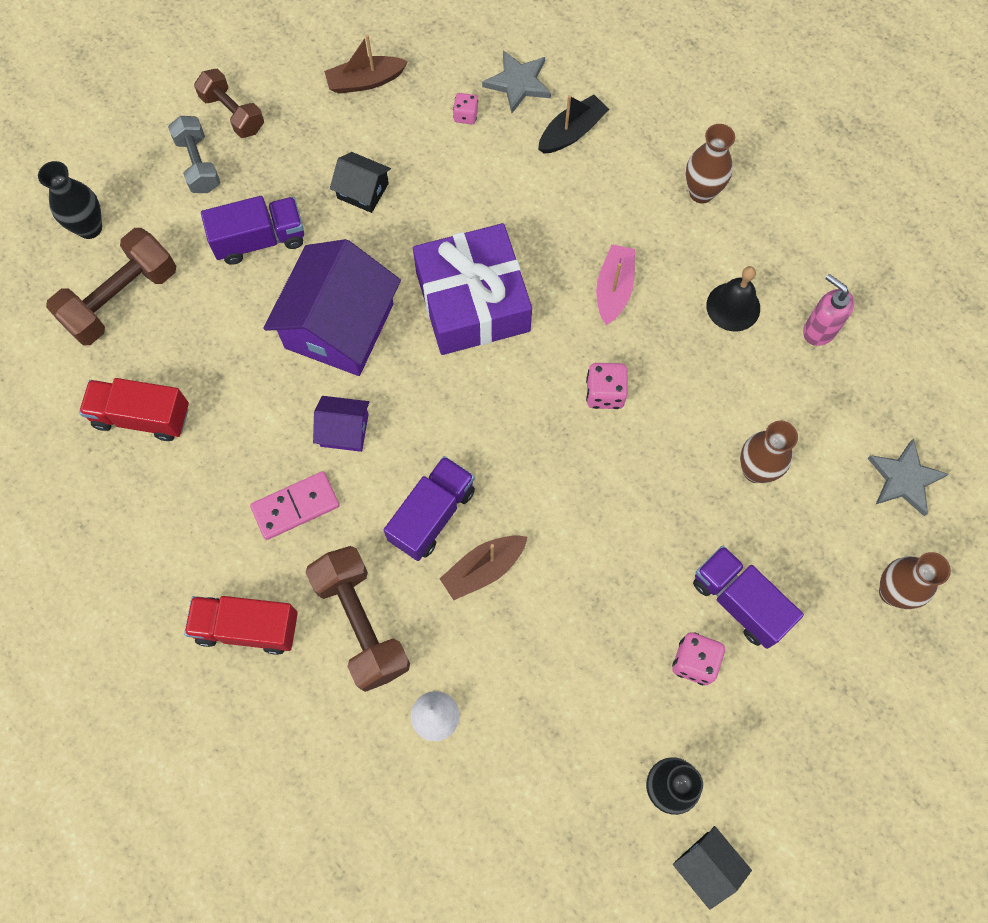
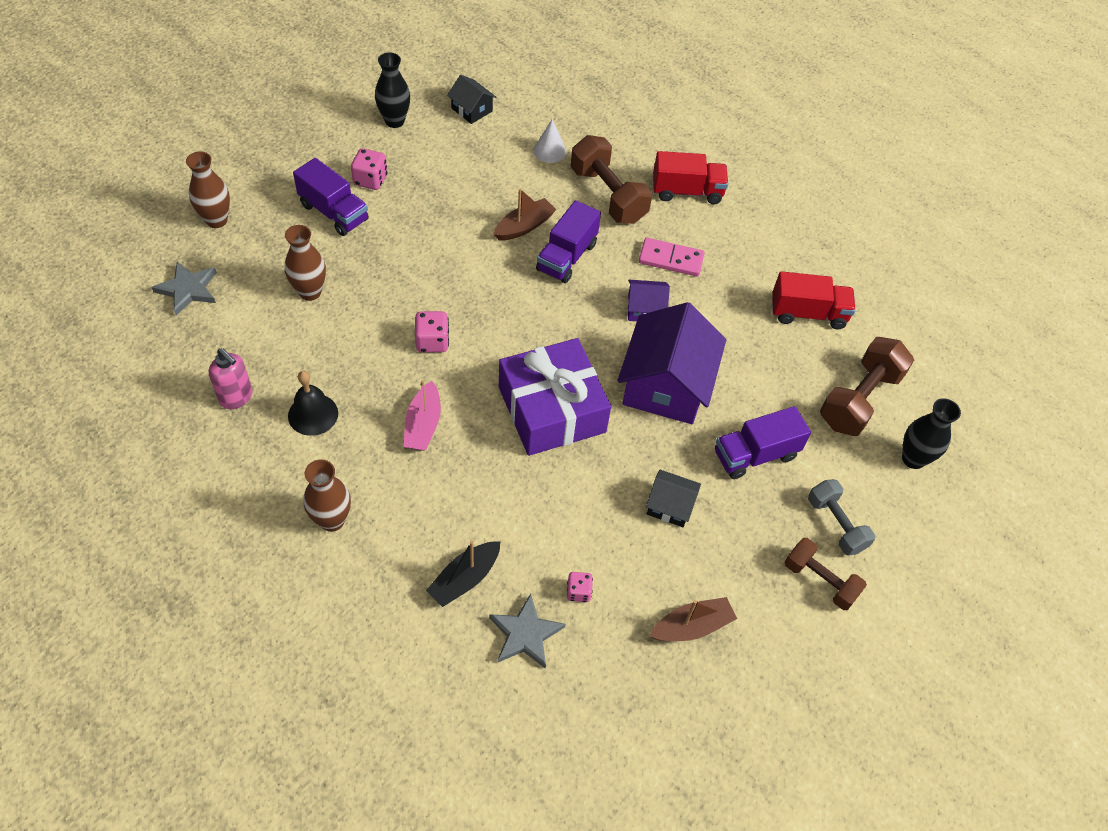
camera: 170 degrees right, 15 degrees down
(295, 507) = (671, 259): pink domino -> pink domino turned 45 degrees clockwise
(707, 866) = (371, 88): black house -> black house (471, 110)

